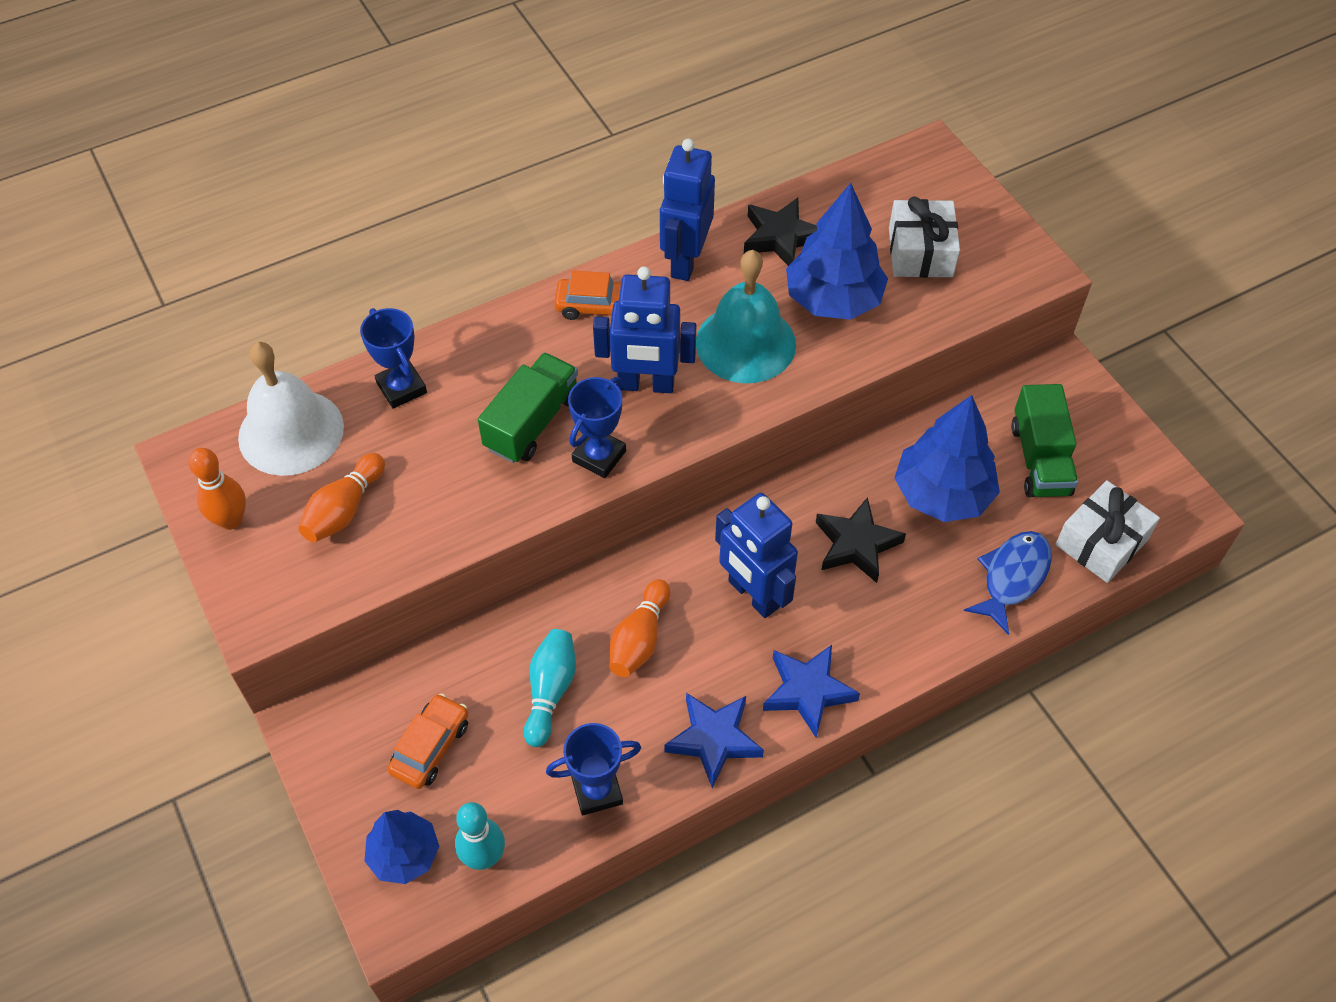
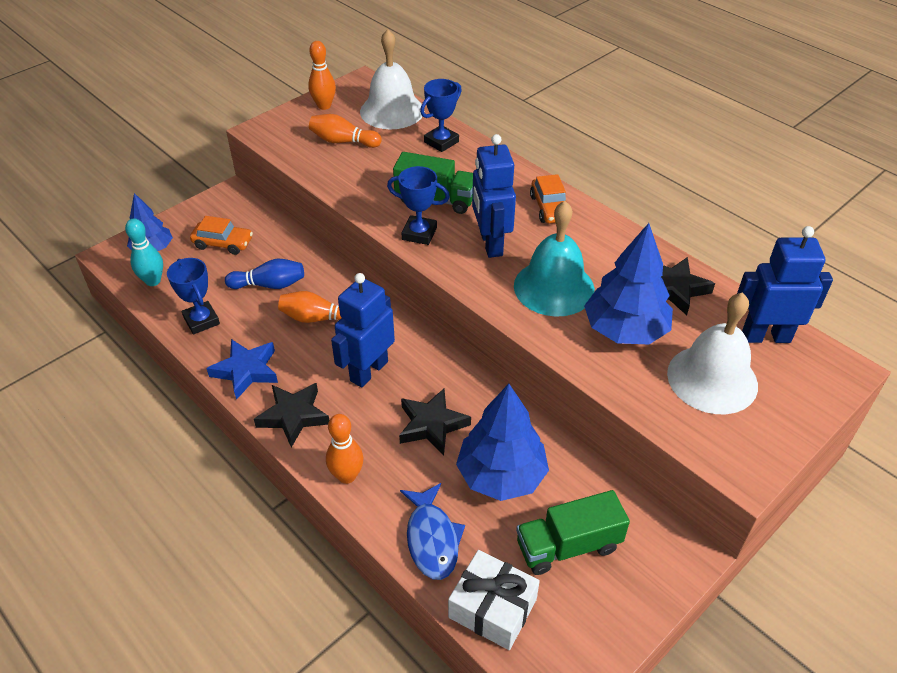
camera: 75 degrees right, 10 degrees down
(550, 691) = (269, 285): turquoise bowling pin -> blue bowling pin
(685, 261) = (617, 242): blue robot -> blue robot (766, 336)
(807, 691) = (293, 416): blue star -> black star
(913, 646) = (347, 476): none -> orange bowling pin
(920, 252) = (712, 379): white gift -> white bell
(1012, 577) = (432, 538): blue fish -> blue fish turned 60 degrees clockwise

